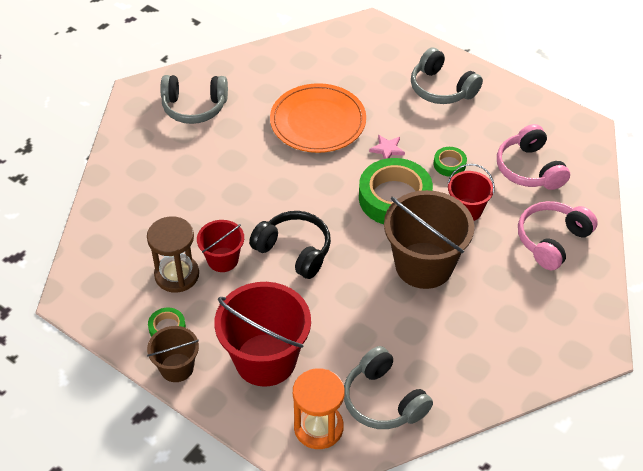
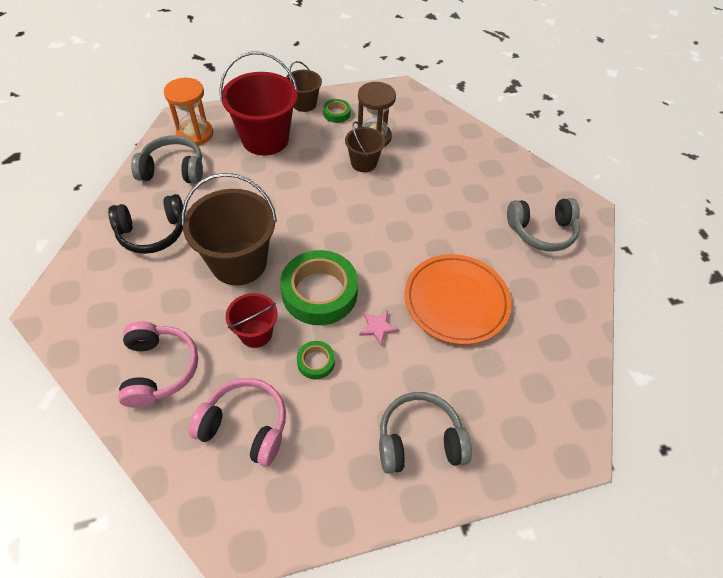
camera: 125 degrees right, 5 degrees up
(194, 107) = (541, 231): grey headphones -> grey headphones turned 135 degrees counterclockwise
(223, 259) = (363, 163): red bucket -> brown bucket
(294, 250) = (333, 201): black headphones -> black headphones (152, 232)

